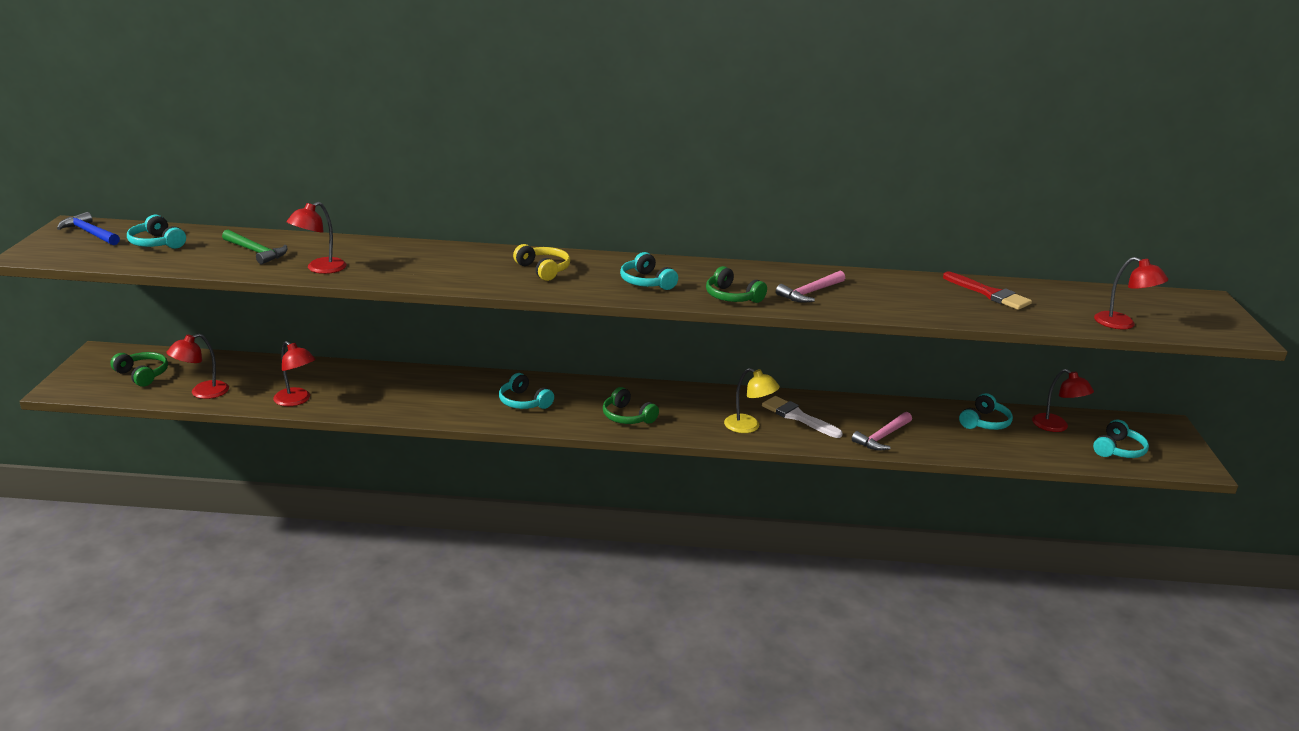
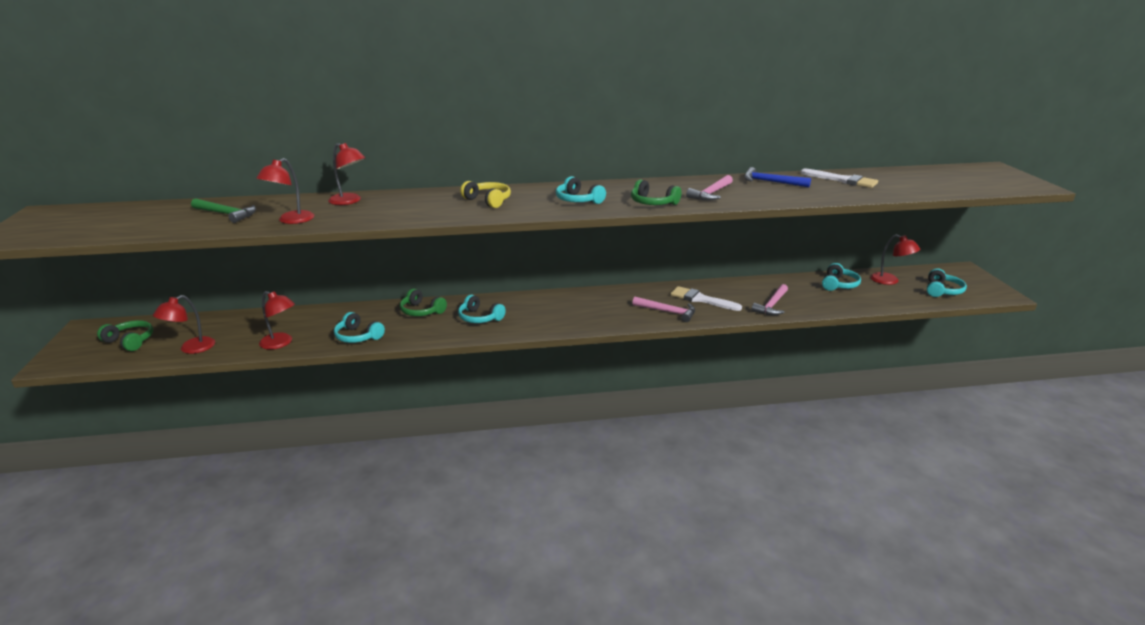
camera: 10 degrees left, 0 degrees up
(90, 233) = (60, 216): blue hammer -> blue hammer (771, 182)
(157, 243) = (129, 217): turquoise headphones -> turquoise headphones (358, 336)
(627, 417) = (569, 317): green headphones -> green headphones (421, 311)
(748, 427) = (668, 312): yellow lamp -> pink hammer
(989, 294) = (843, 180): red brush -> white brush
(1122, 324) = (951, 189): red lamp -> red lamp (349, 201)

